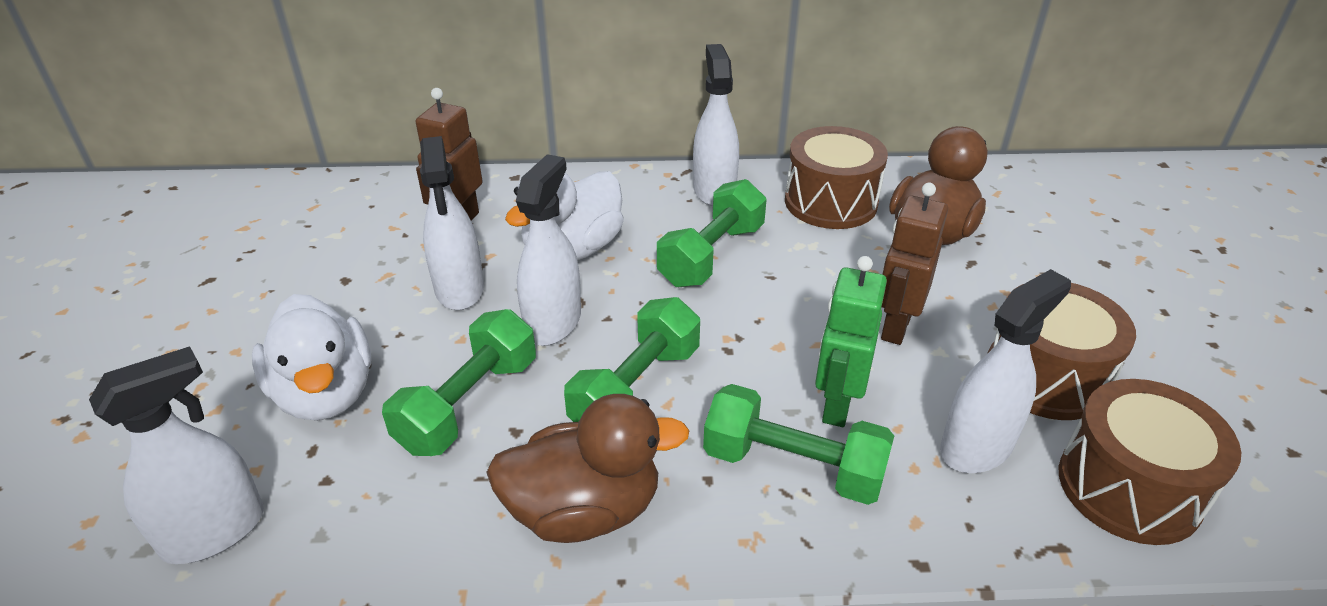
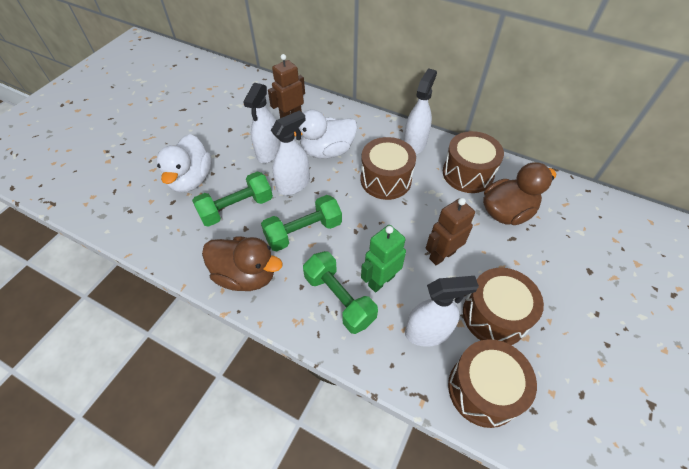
camera: 30 degrees right, 15 degrees up
(214, 532) = (124, 219): white spray bottle -> none
(711, 255) = (385, 179): green dumbbell -> brown drum

